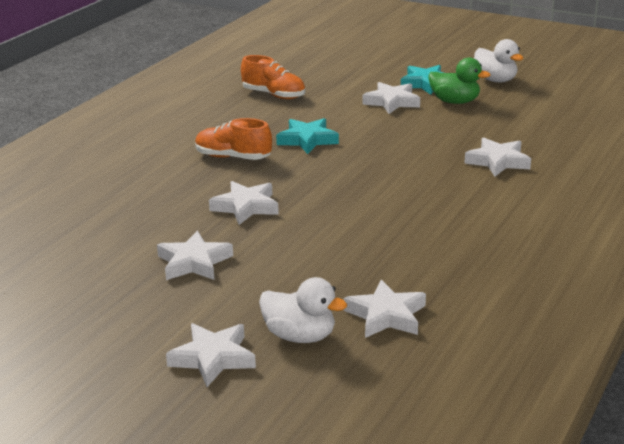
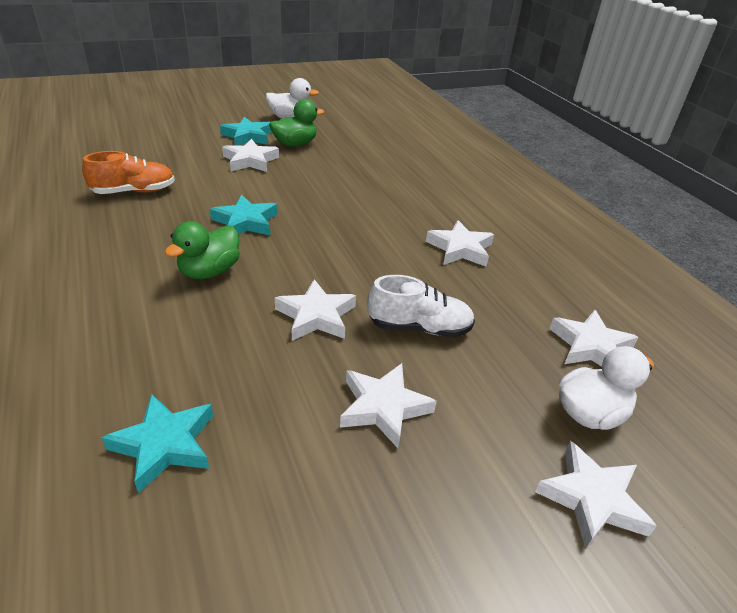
camera: 55 degrees left, 10 degrees up
(79, 217) = (165, 444): none -> turquoise star
(233, 157) = (209, 271): orange shoe -> green duck
(293, 244) = (419, 328): none -> white shoe
(498, 161) = (408, 180): white star -> white star (460, 249)

